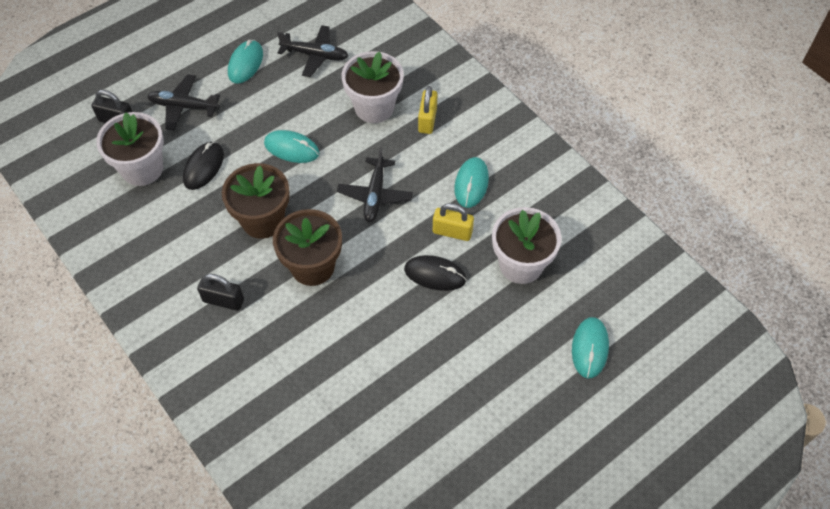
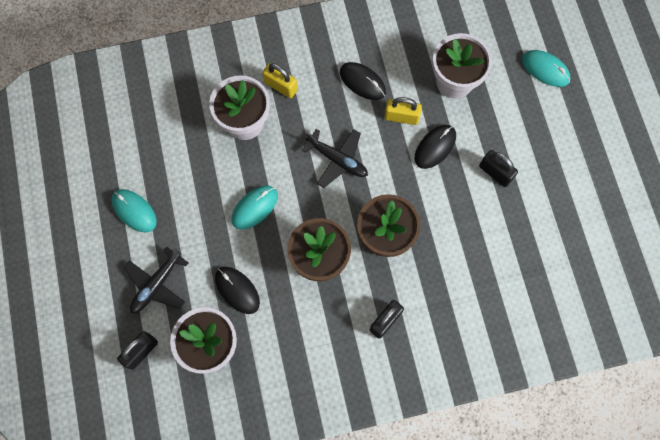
camera: 65 degrees left, 15 degrees up
(315, 55) = (158, 147): black plane -> none
(436, 342) = (495, 173): none -> black padlock
(452, 232) = (401, 117): yellow padlock -> yellow padlock turned 60 degrees clockwise
(471, 184) = (362, 82): turquoise mouse -> black mouse

